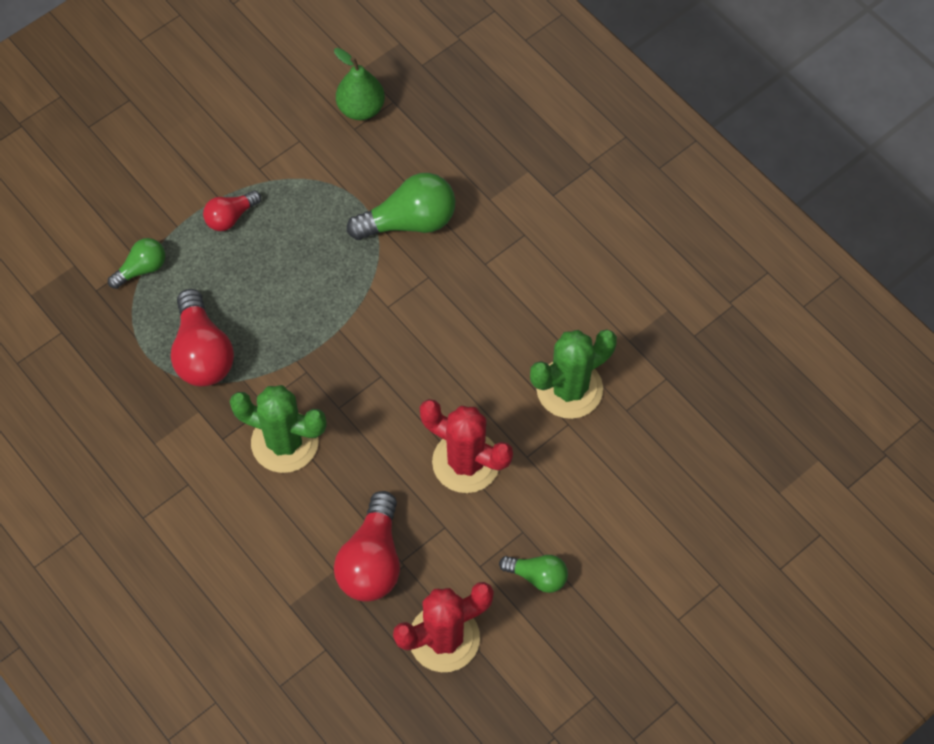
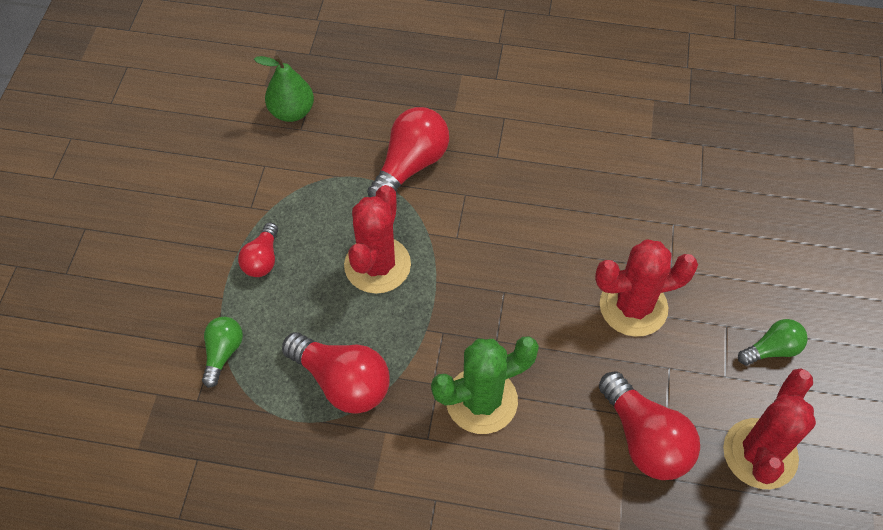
camera: 40 degrees left, 5 degrees down
(308, 284) = (377, 265): none -> red cactus
(409, 221) = (410, 165): green light bulb -> red light bulb
(569, 389) = (648, 199): green cactus -> none

